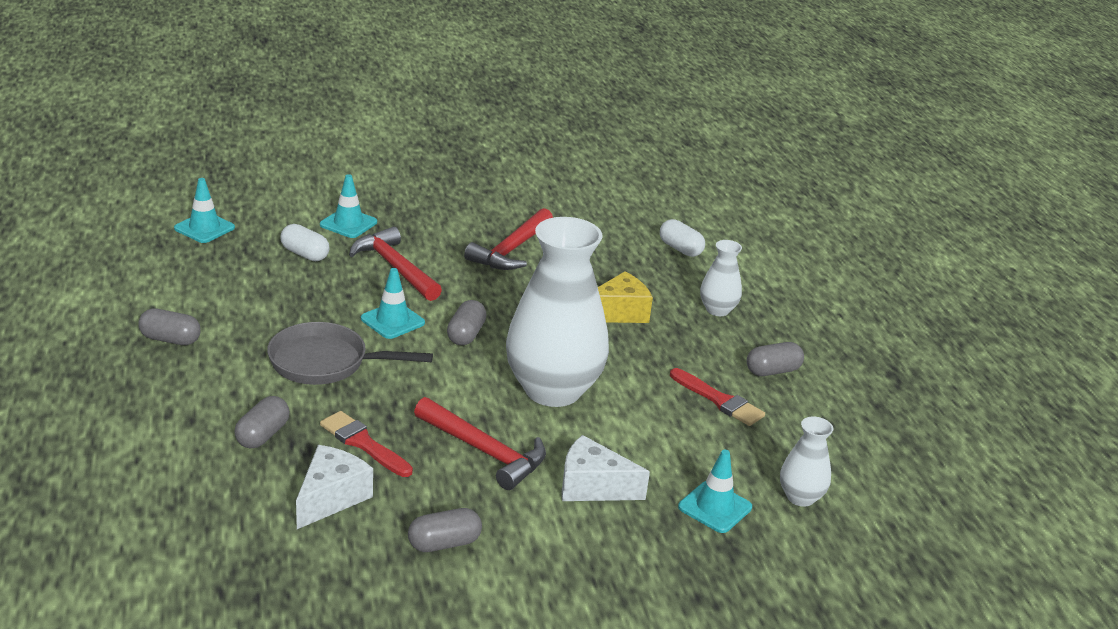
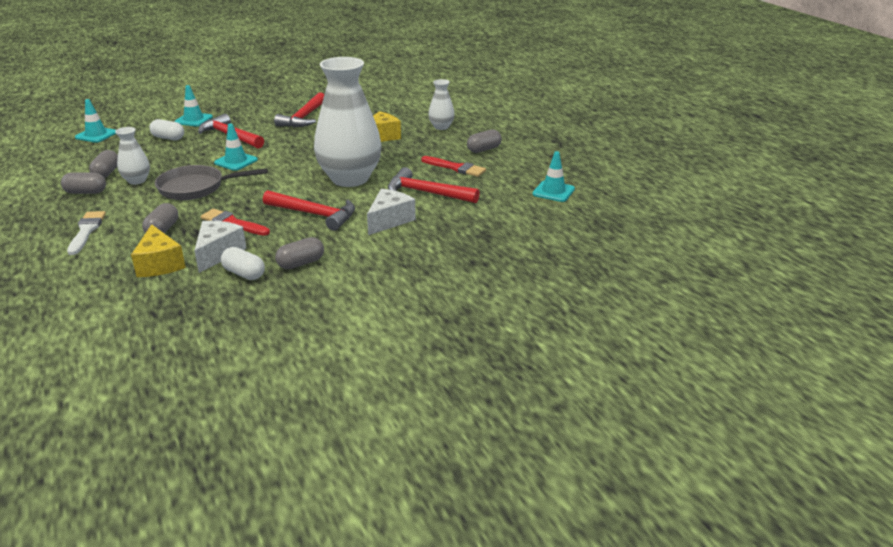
camera: 10 degrees left, 0 degrees up
(158, 415) = (86, 231): none -> white brush
(246, 500) = (160, 264): none -> yellow cheese
(466, 334) = (286, 161): grey capsule -> grey capsule (106, 173)
(592, 487) = (389, 220): white cheese -> white cheese turned 120 degrees clockwise
(661, 443) = (426, 193): none -> red hammer
(680, 249) = (409, 103): white capsule -> white capsule (244, 274)
(715, 507) = (469, 217): turquoise traffic cone -> turquoise traffic cone (553, 191)
(800, 497) = (520, 204): white vase -> white vase (137, 181)

